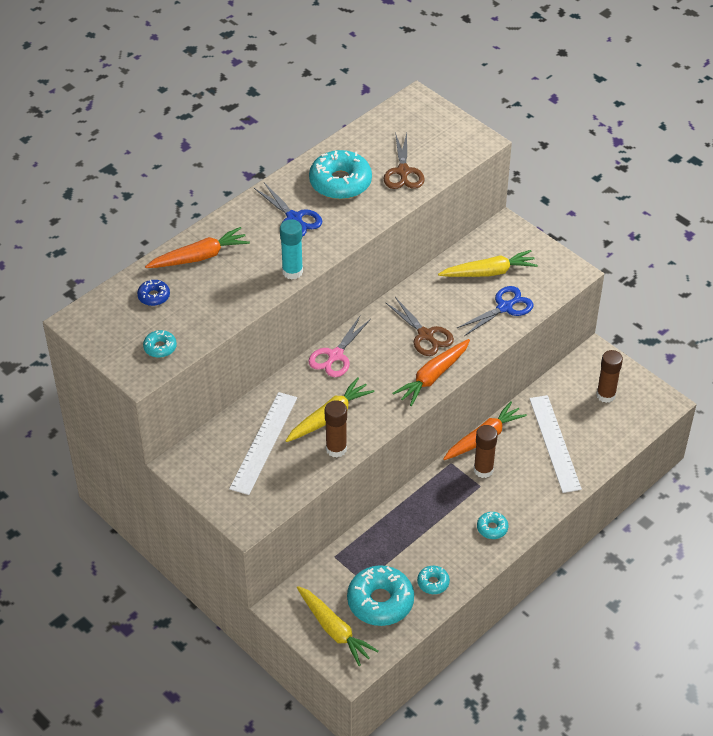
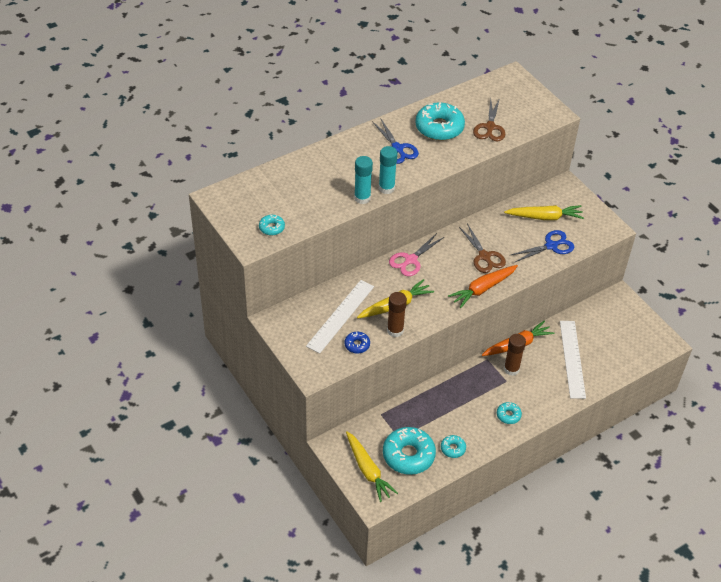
camera: 10 degrees right, 0 degrees up
(154, 296) = (276, 189): blue donut -> blue donut (357, 345)
(200, 257) = (318, 165): orange carrot -> none
(265, 289) = (362, 198): none -> turquoise glue stick
(605, 395) = (620, 329): brown glue stick -> none

